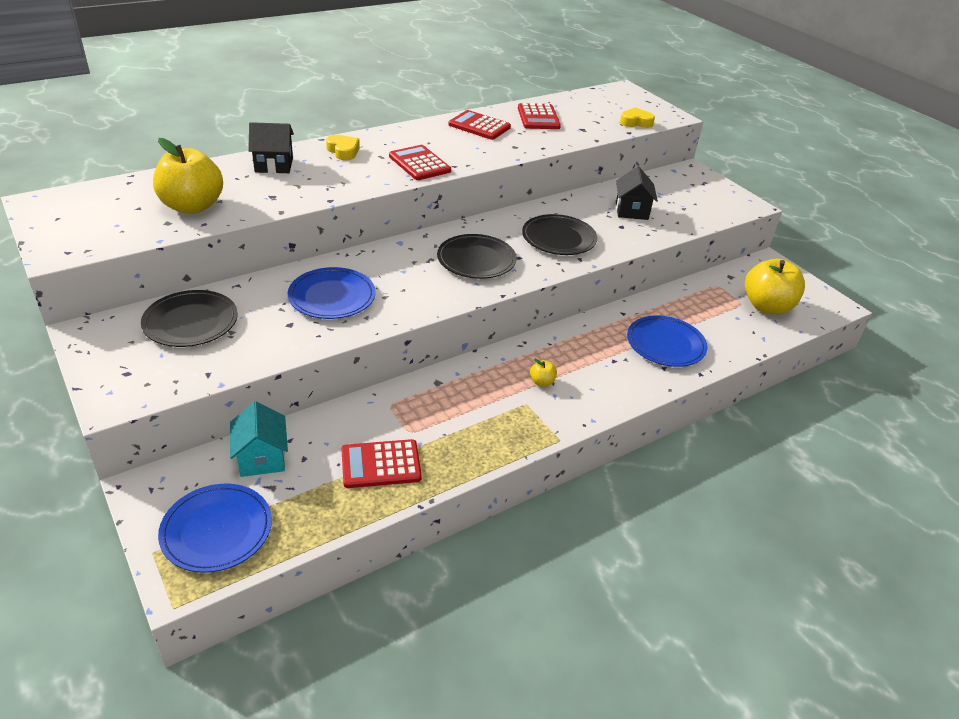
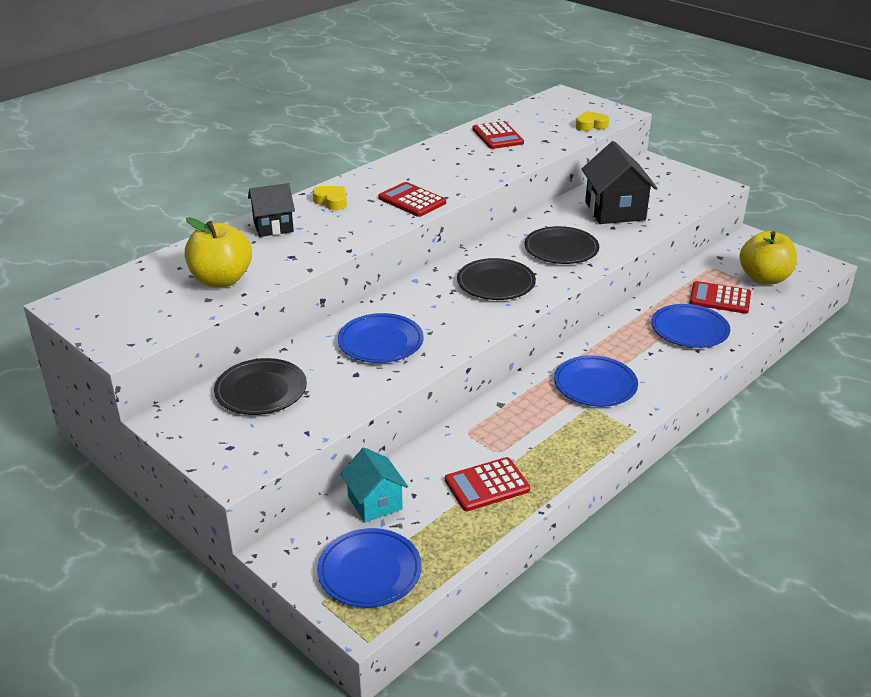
camera: 10 degrees left, 5 degrees down
(479, 126) = (446, 154): red calculator -> red calculator (720, 298)
(542, 382) = (595, 385): yellow apple -> blue plate
(631, 211) = (615, 211): black house -> black house, size x1.59

